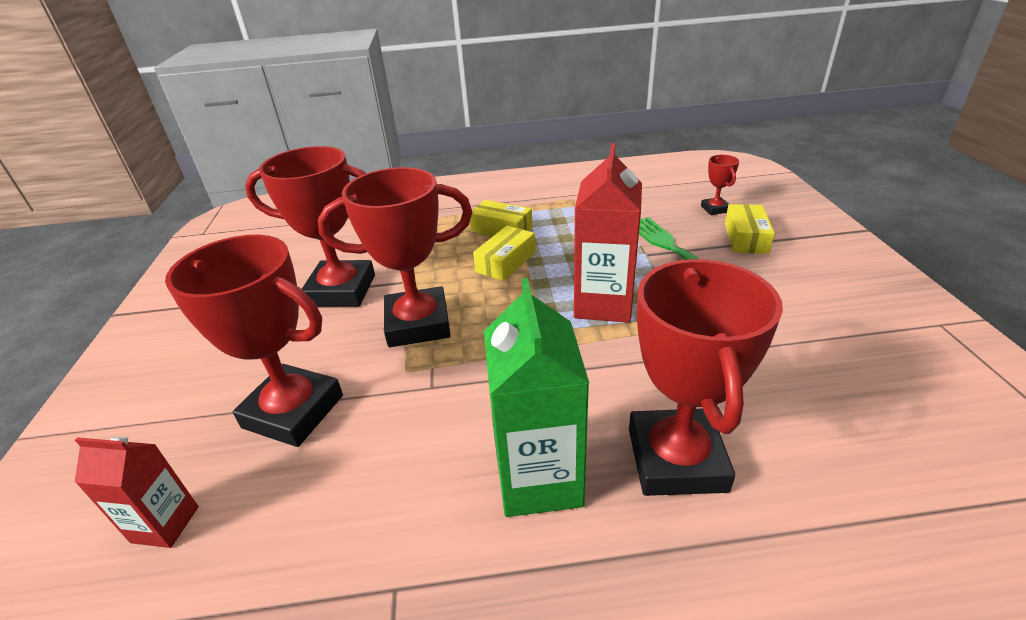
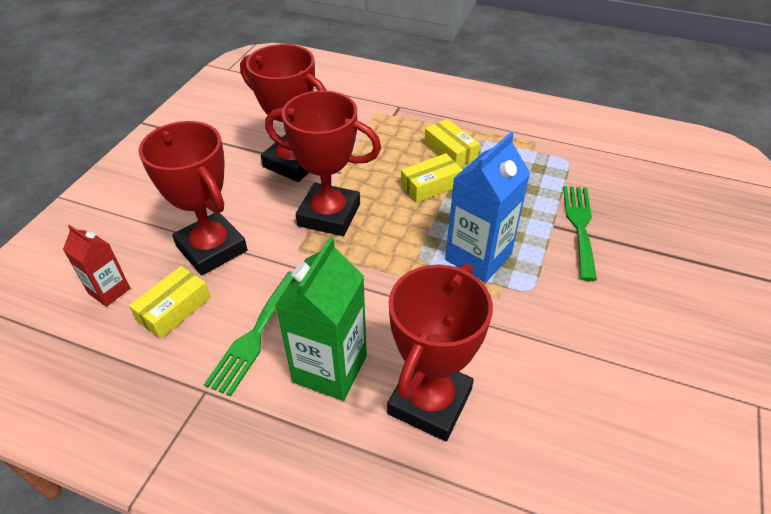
camera: 25 degrees right, 10 degrees up
(417, 484) = (255, 335): none -> green fork
(603, 304) = (478, 257): red carton -> blue carton
(715, 209) = (660, 203): red trophy -> none
(745, 238) = (660, 246): yellow box -> yellow box (174, 309)

